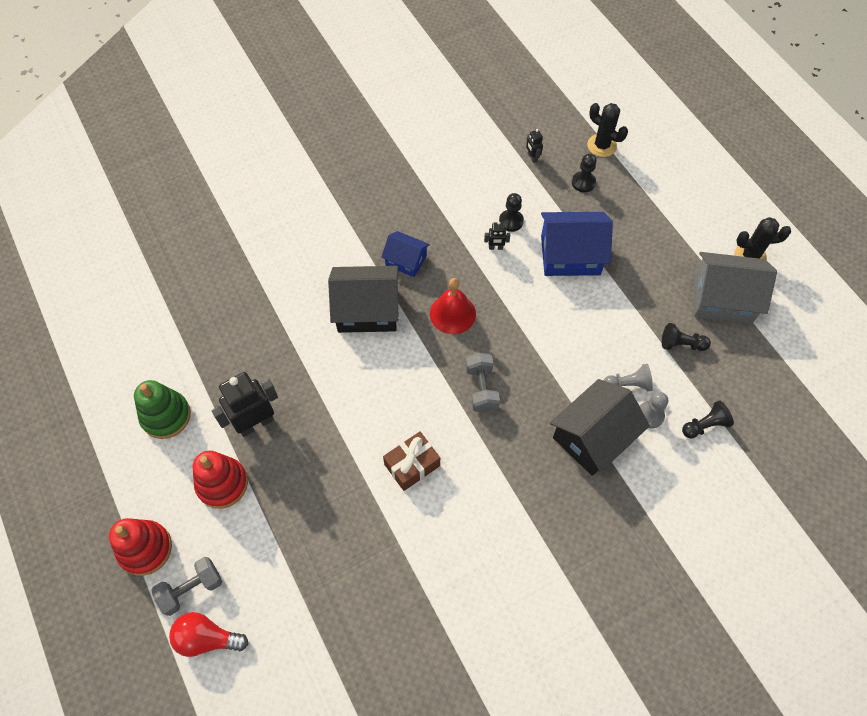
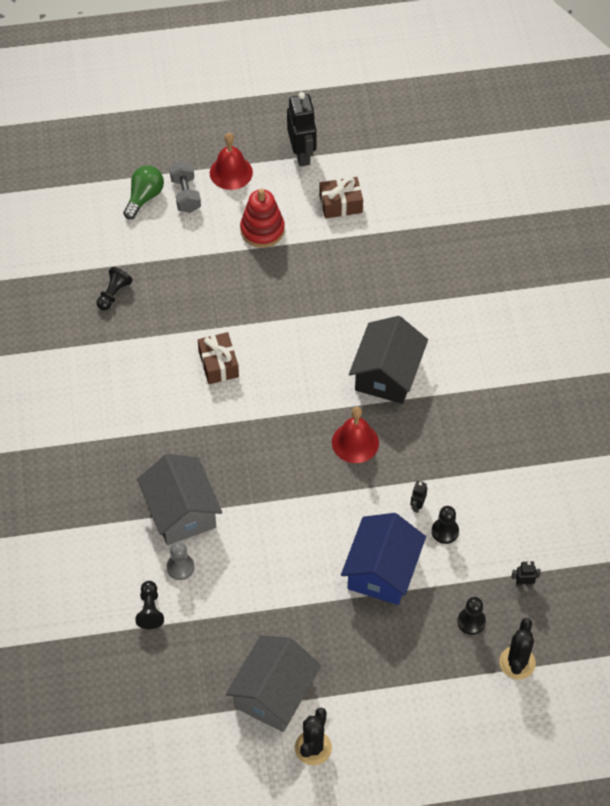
camera: 110 degrees right, 5 degrees down
(145, 549) = (231, 172): red stacking toy -> red bell
(166, 416) = (340, 204): green stacking toy -> brown gift
(207, 638) = (144, 197): red light bulb -> green light bulb
(256, 423) = (306, 263): black robot -> black robot (302, 154)
(406, 260) = (431, 422): blue house -> none
(481, 388) = (267, 439): grey dumbbell -> none
(593, 437) = (181, 511): black house -> grey house
(601, 145) = (517, 663): black cactus -> black cactus turned 45 degrees counterclockwise
(628, 384) = (218, 562): grey pawn -> none
(681, 344) = (240, 629): black pawn -> black pawn (113, 294)

